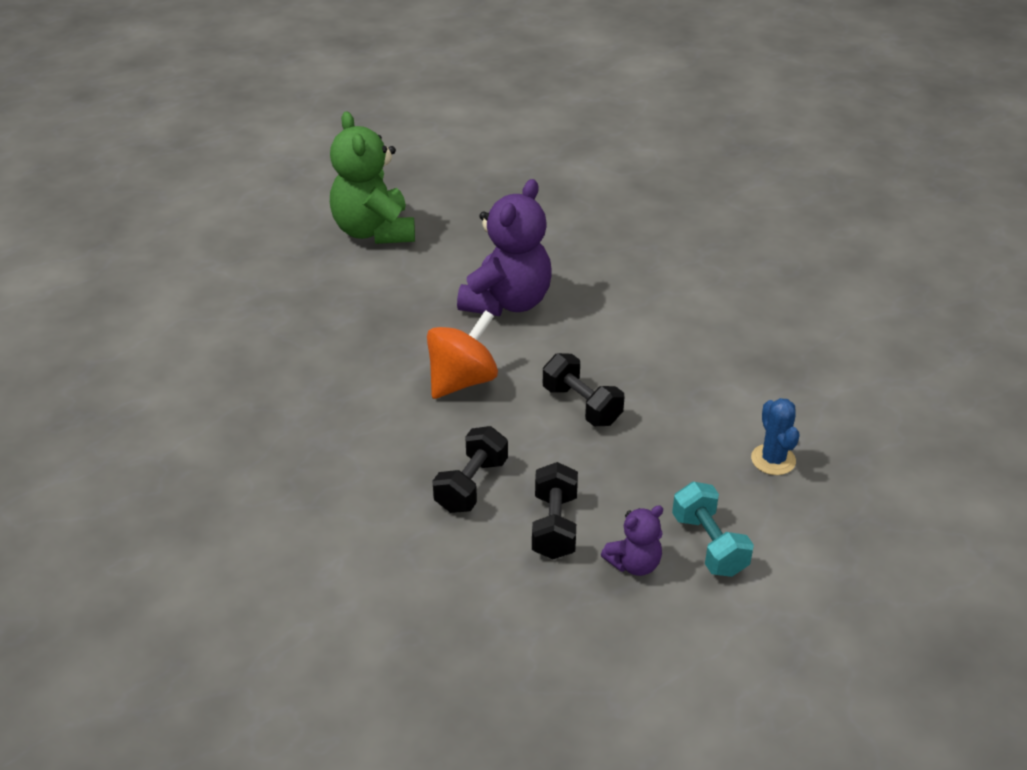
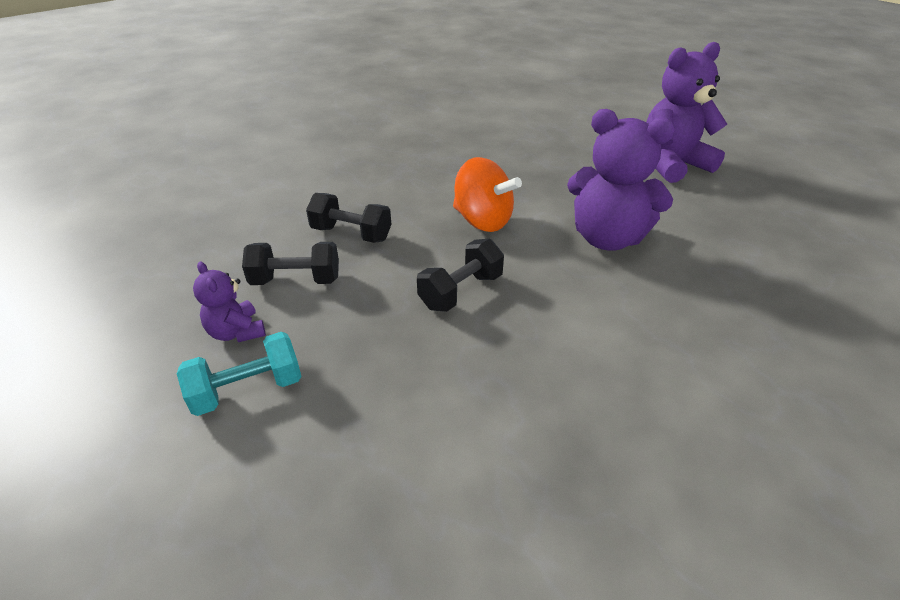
camera: 85 degrees right, 0 degrees up
(374, 231) = (672, 164): green teddy bear -> purple teddy bear
(773, 460) = (380, 459): blue cactus -> none

